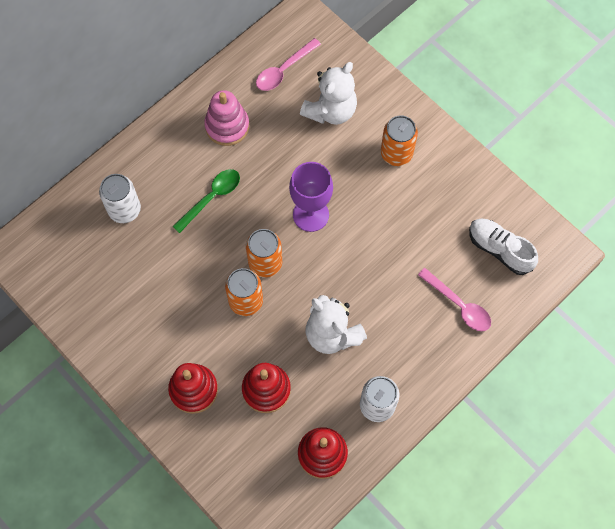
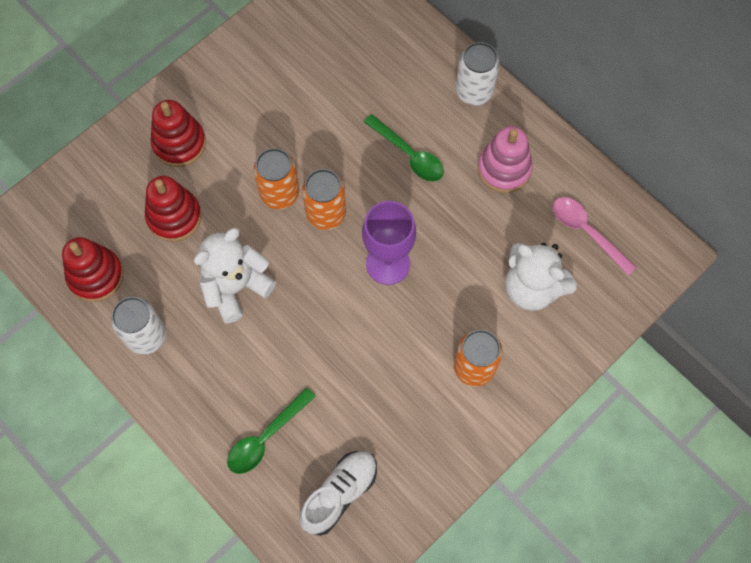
camera: 90 degrees right, 0 degrees up
(124, 210) = (393, 66): white can -> white can (474, 91)
(459, 305) = (265, 438): pink spoon -> green spoon

